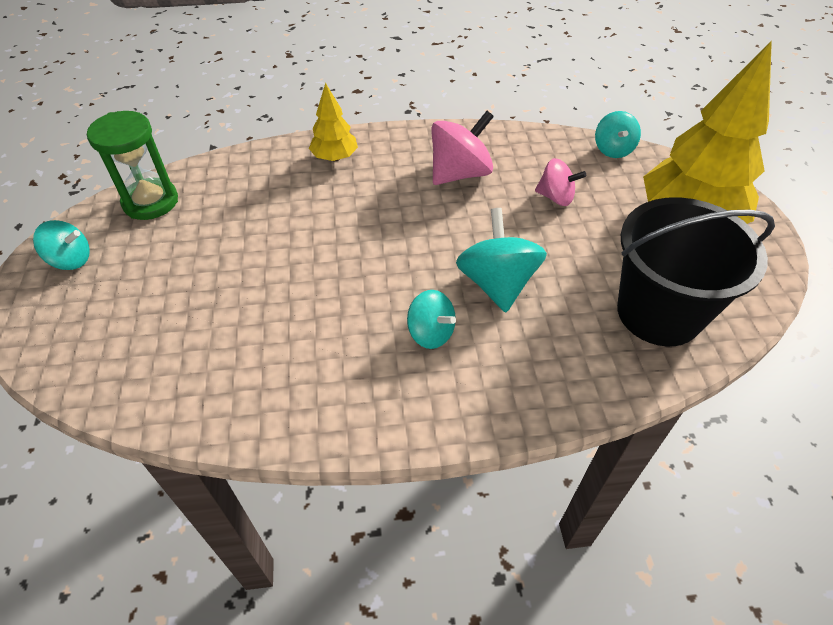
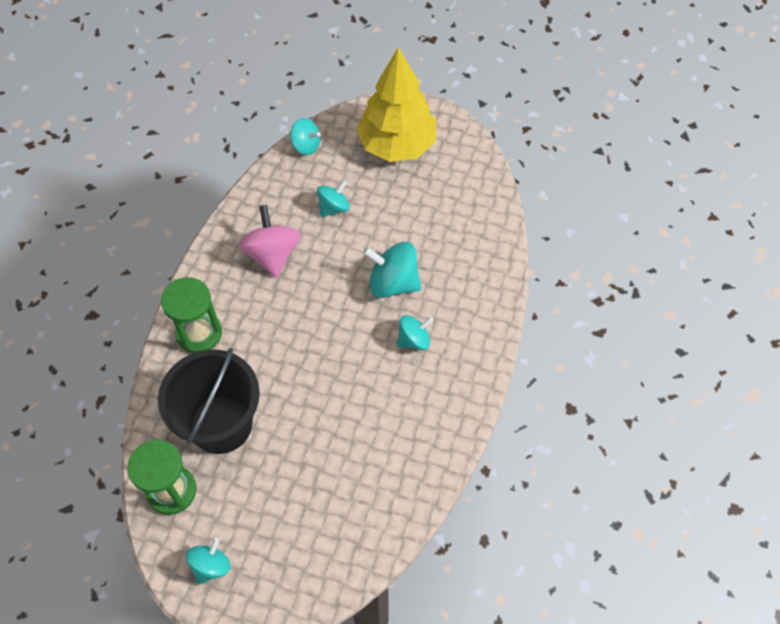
camera: 65 degrees left, 10 degrees up
(335, 157) = (199, 333): yellow tree -> green hourglass
(555, 197) = (333, 207): pink spinning top -> turquoise spinning top
(659, 313) = (462, 208): black bucket -> black bucket (221, 424)

